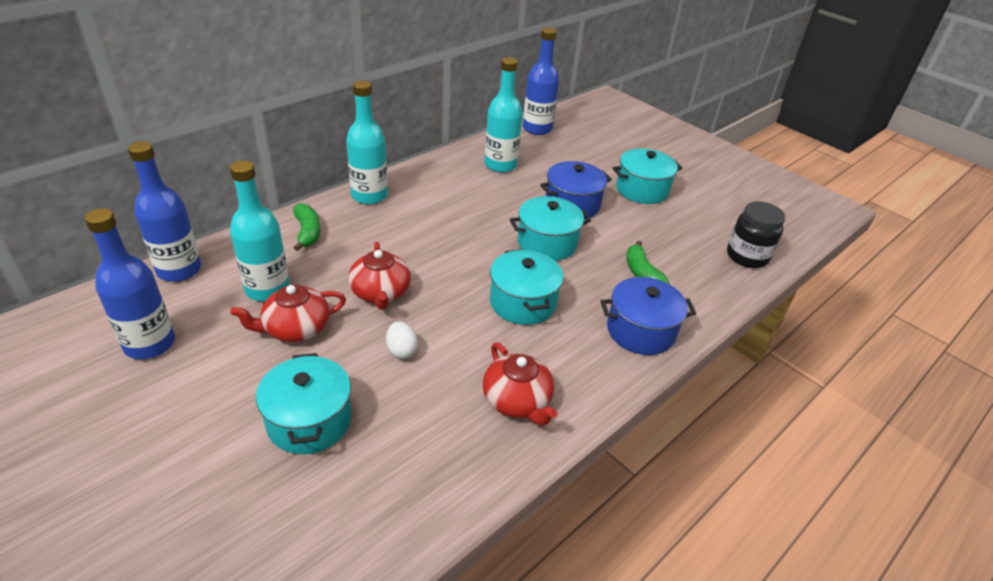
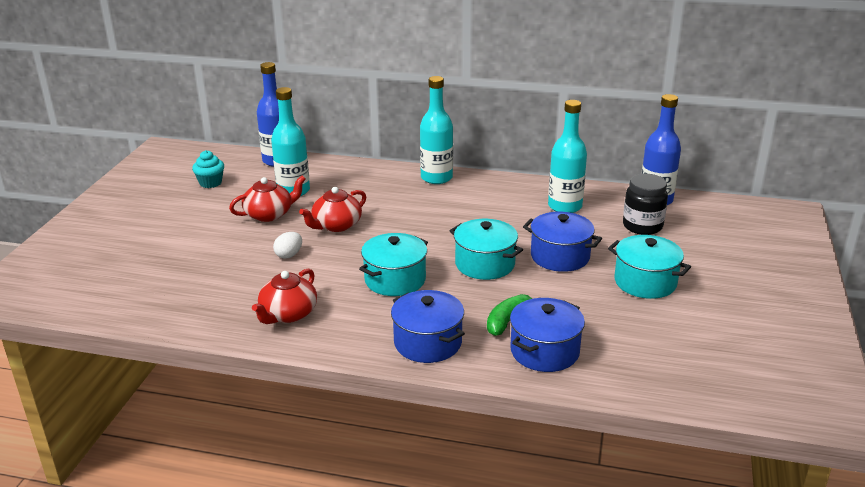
camera: 60 degrees right, 10 degrees down
(150, 344) = (210, 183): blue bottle -> turquoise cupcake
(296, 328) = (269, 214): red teapot -> red teapot turned 120 degrees clockwise
(307, 232) = (364, 177): green banana -> none
(309, 421) = (199, 251): turquoise pot -> none
(697, 277) = (544, 351): none -> blue pot
(747, 256) = (624, 372): black jar -> black jar (642, 226)

